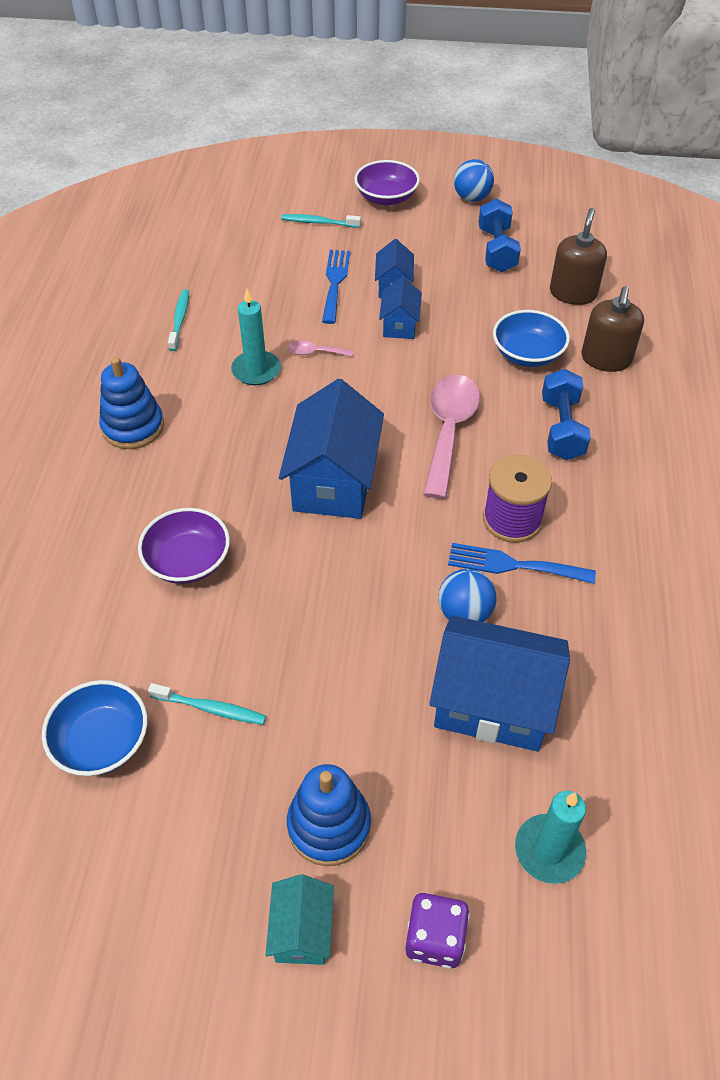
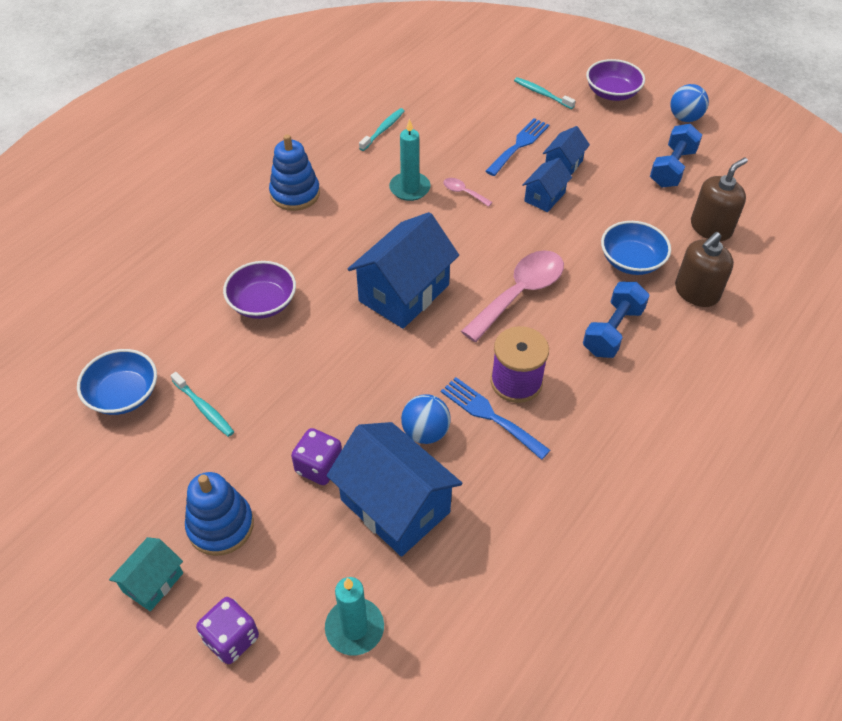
camera: 30 degrees right, 0 degrees up
(385, 705) = (319, 467): none -> purple dice

